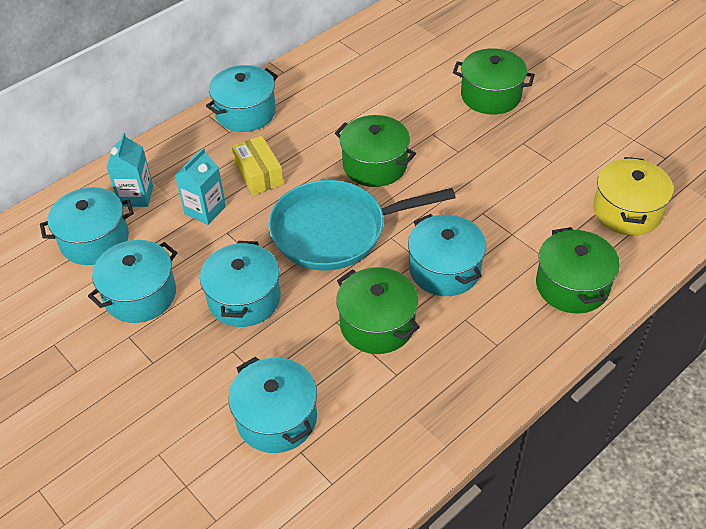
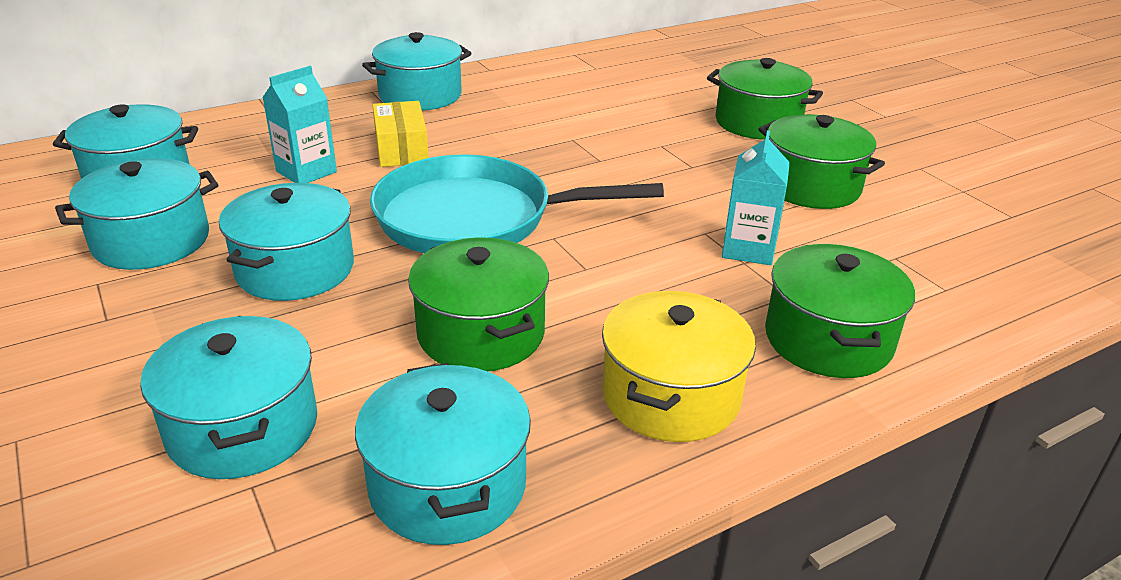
camera: 10 degrees right, 15 degrees down
(136, 196) = (226, 146): turquoise carton -> turquoise carton (748, 249)
(375, 165) = (566, 163): green pot -> green pot (811, 186)
(445, 269) = (620, 285): turquoise pot -> turquoise pot (448, 485)
(627, 211) = (941, 265): yellow pot -> yellow pot (671, 396)

